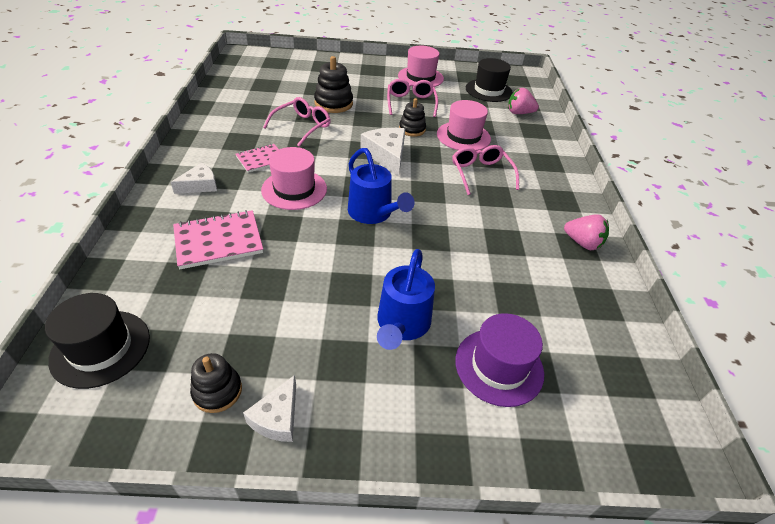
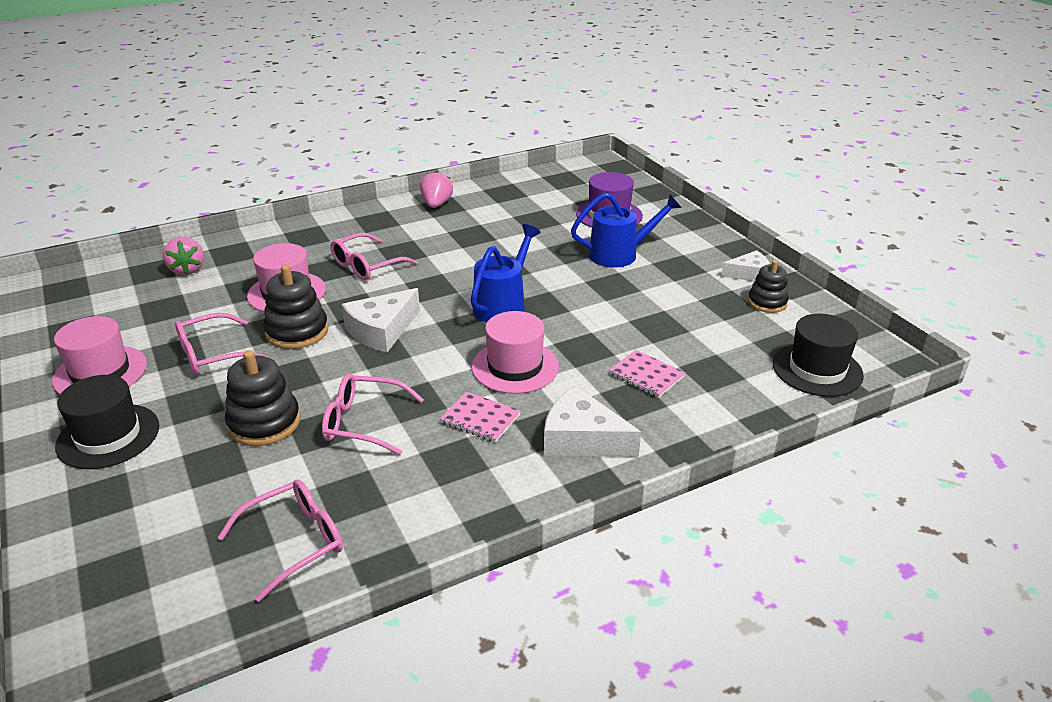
camera: 115 degrees left, 10 degrees down
(200, 185) = (582, 439): white cheese -> white cheese, size x1.55
(218, 241) = (646, 375): pink notebook -> pink notebook, size x0.64
(244, 93) = (294, 542): none -> pink glasses
(412, 129) = (297, 332): black stacking toy -> black stacking toy, size x1.51
(488, 90) = (122, 303): black hat -> black hat (108, 436)

